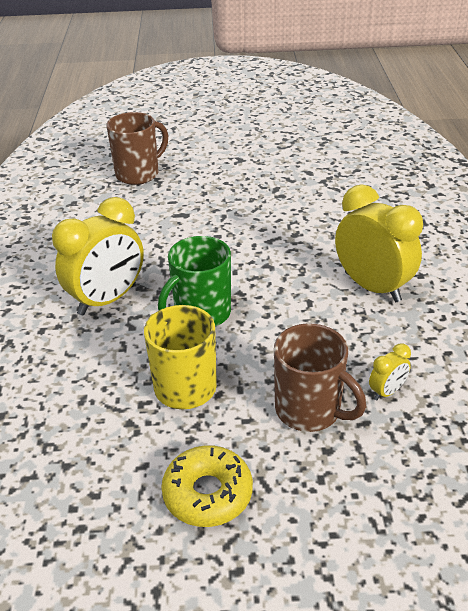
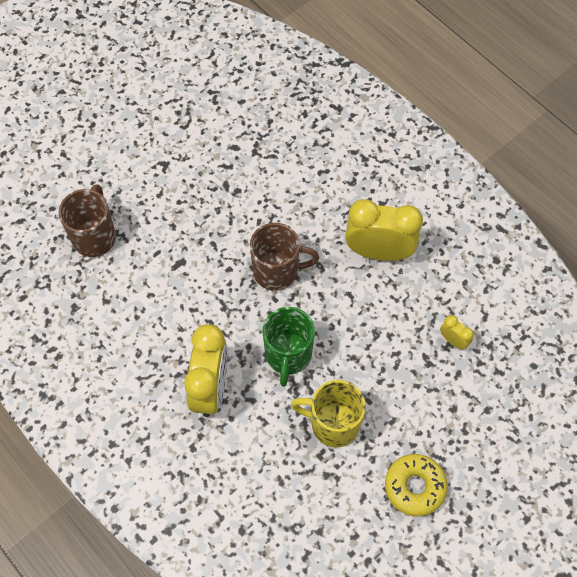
camera: 40 degrees left, 25 degrees up
(309, 410) = (421, 387): brown mug -> brown mug (277, 271)
(387, 392) = (453, 340): yellow clock -> yellow clock turned 60 degrees counterclockwise

